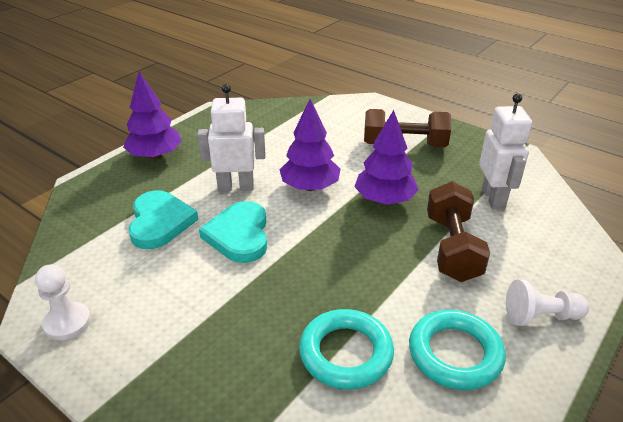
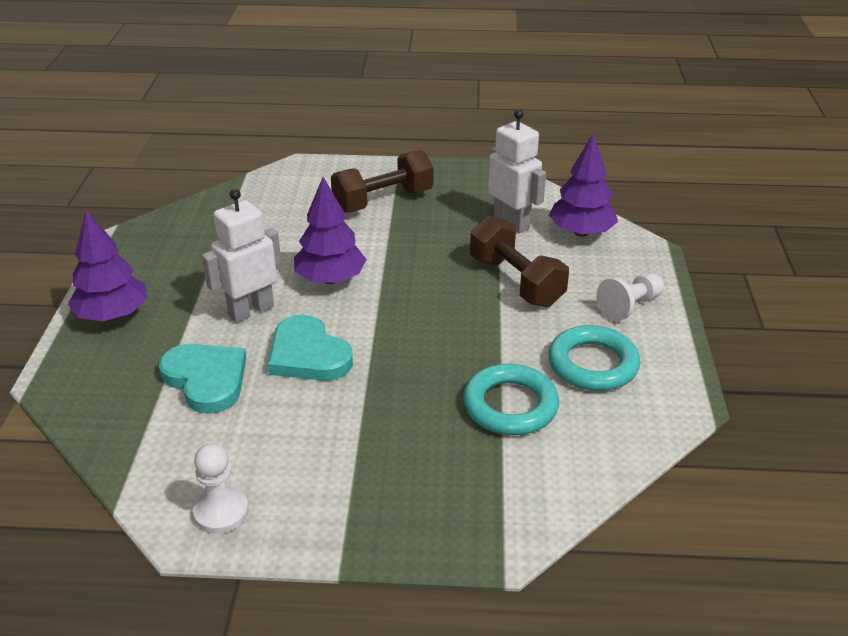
camera: 35 degrees left, 0 degrees up
(384, 200) = (416, 262): purple tree -> purple tree (581, 232)

